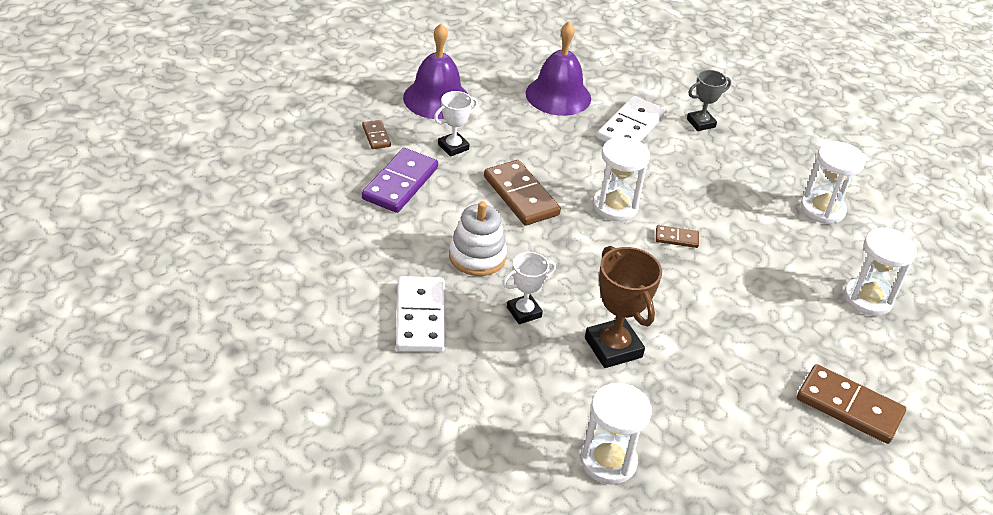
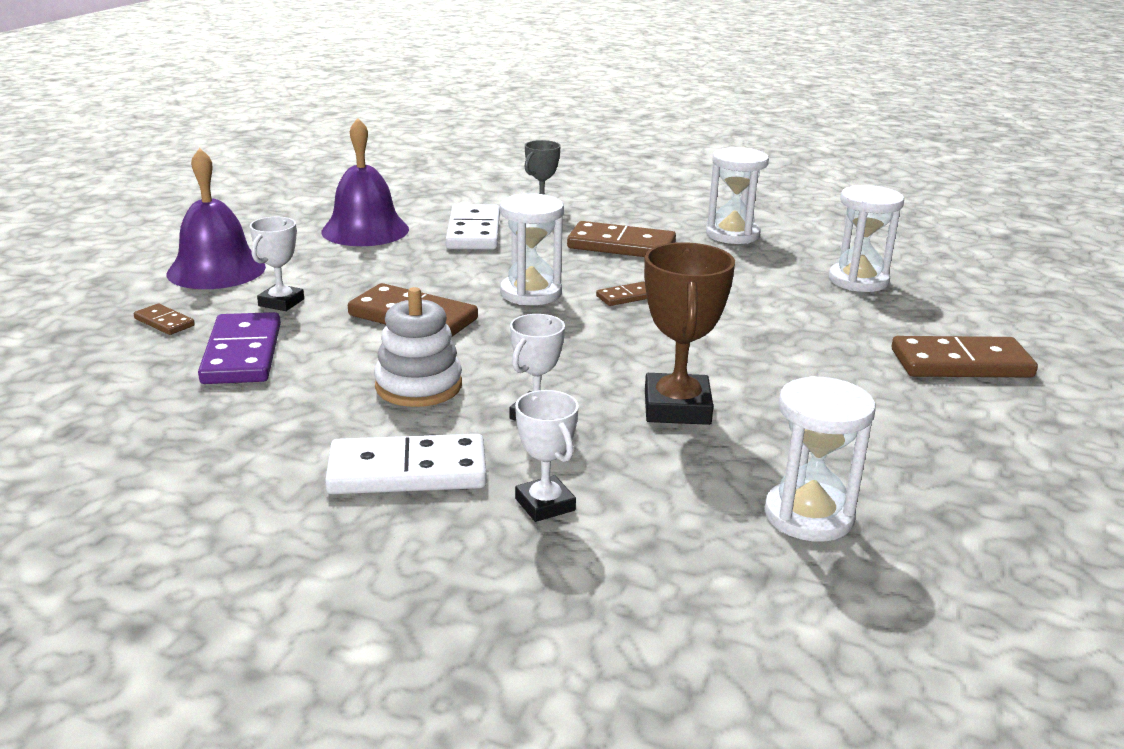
camera: 30 degrees left, 15 degrees down
(420, 317) = (407, 471): white domino -> white domino turned 60 degrees counterclockwise
(472, 377) = (545, 504): none -> white trophy
(613, 347) = (677, 407): brown trophy -> brown trophy turned 60 degrees clockwise
(723, 186) = (621, 246): none -> brown domino

